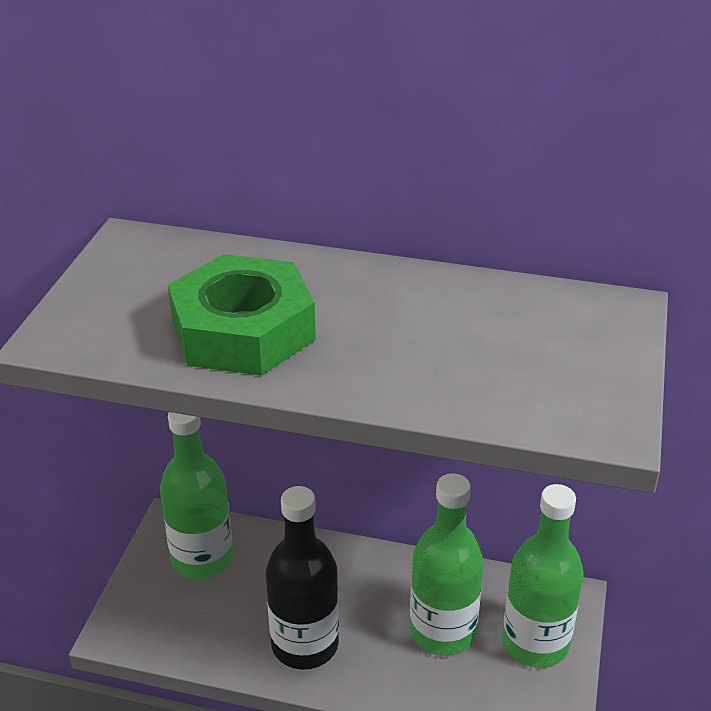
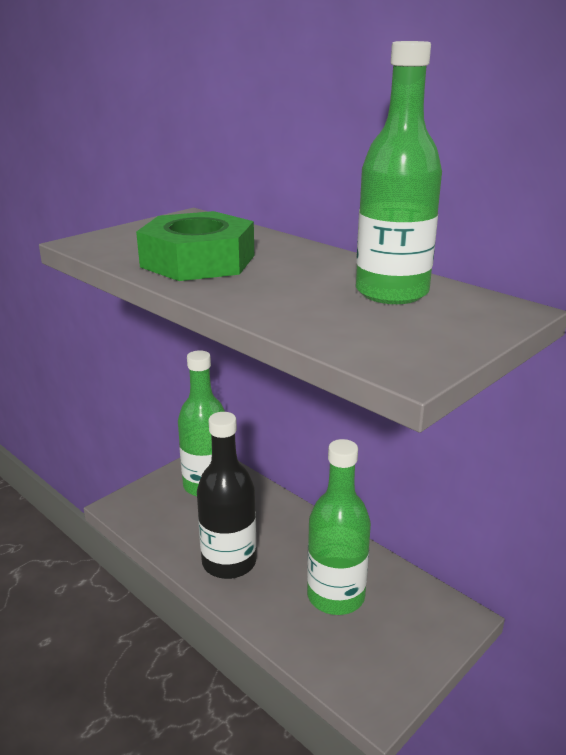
camera: 30 degrees right, 10 degrees down
(535, 643) = (406, 636): green bottle -> green bottle (391, 293)

